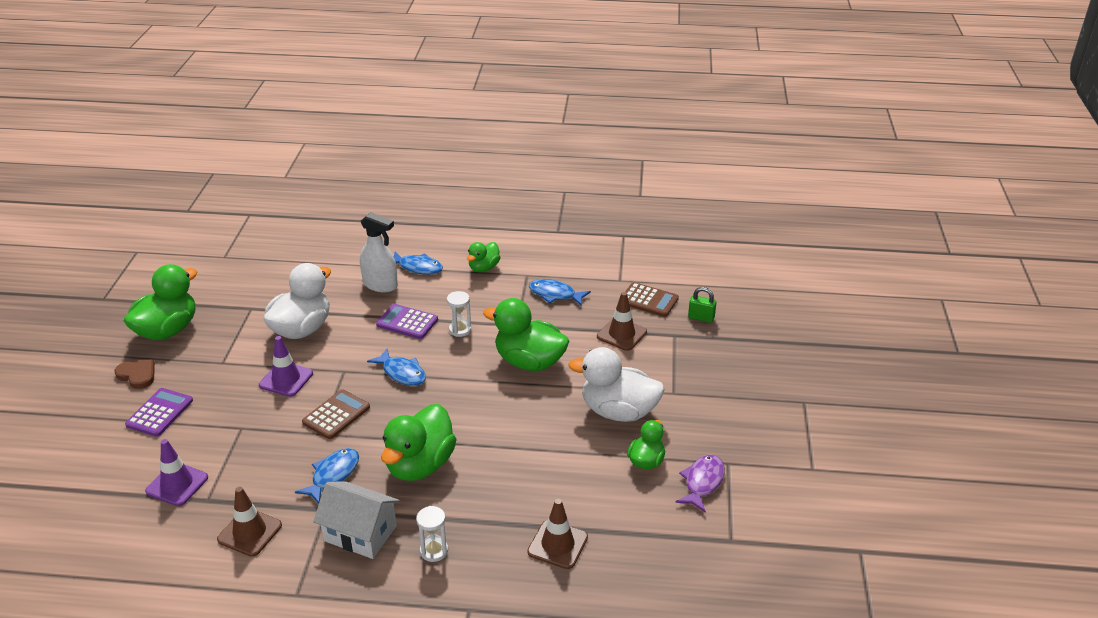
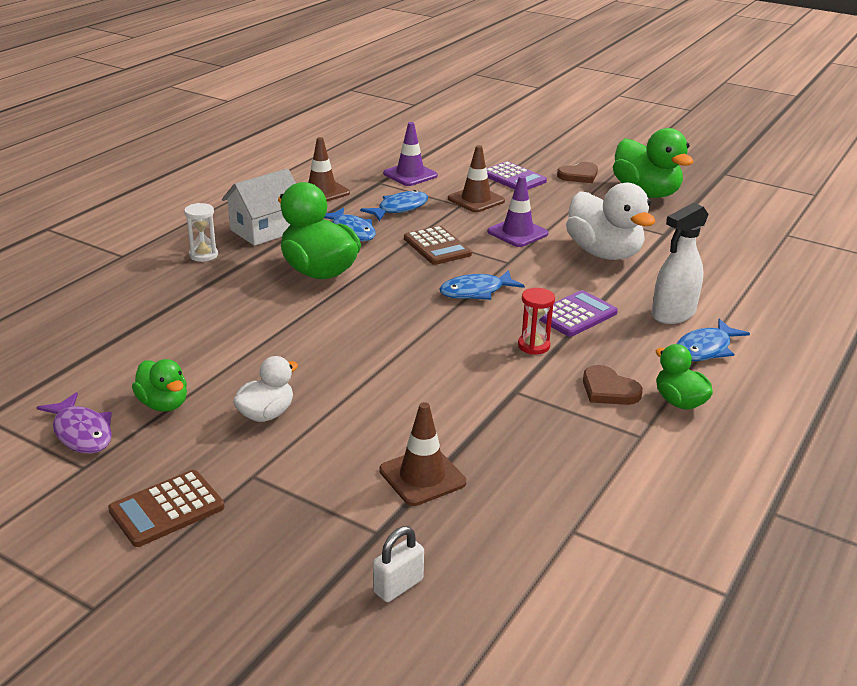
camera: 115 degrees right, 5 degrees down
(460, 330) = (533, 346): white hourglass -> red hourglass
(489, 292) = (608, 390): none -> brown heart
(529, 362) = (425, 377): green duck -> none
(555, 294) = (569, 446): blue fish -> blue fish (399, 208)
(557, 545) = (128, 313): brown traffic cone -> brown traffic cone (476, 200)
(618, 411) = (266, 414): white duck -> white duck, size x0.55
(648, 300) = (491, 541): brown calculator -> brown calculator (167, 509)
(701, 318) = (398, 586): green padlock -> white padlock

